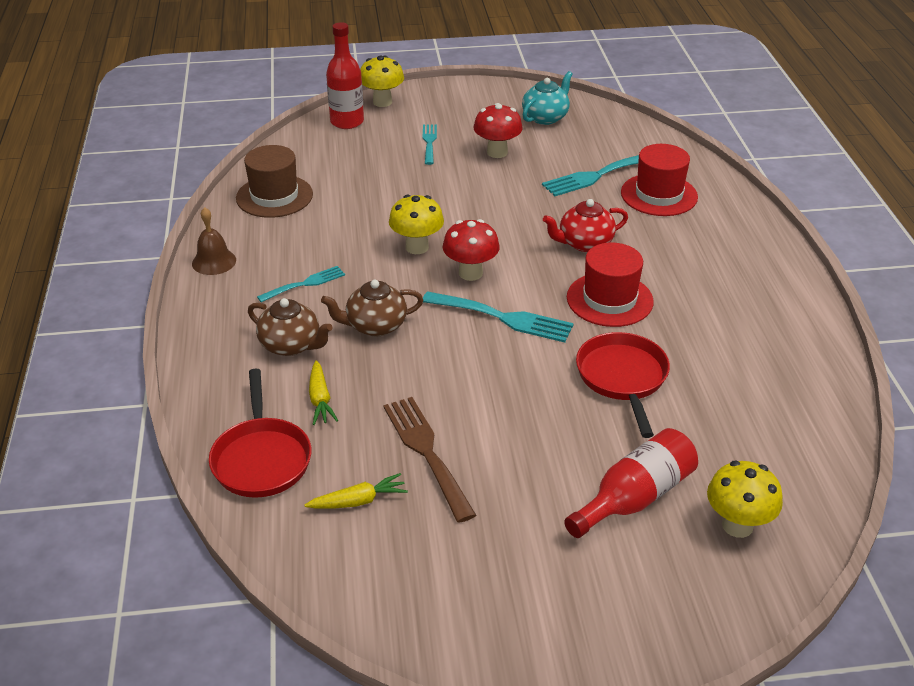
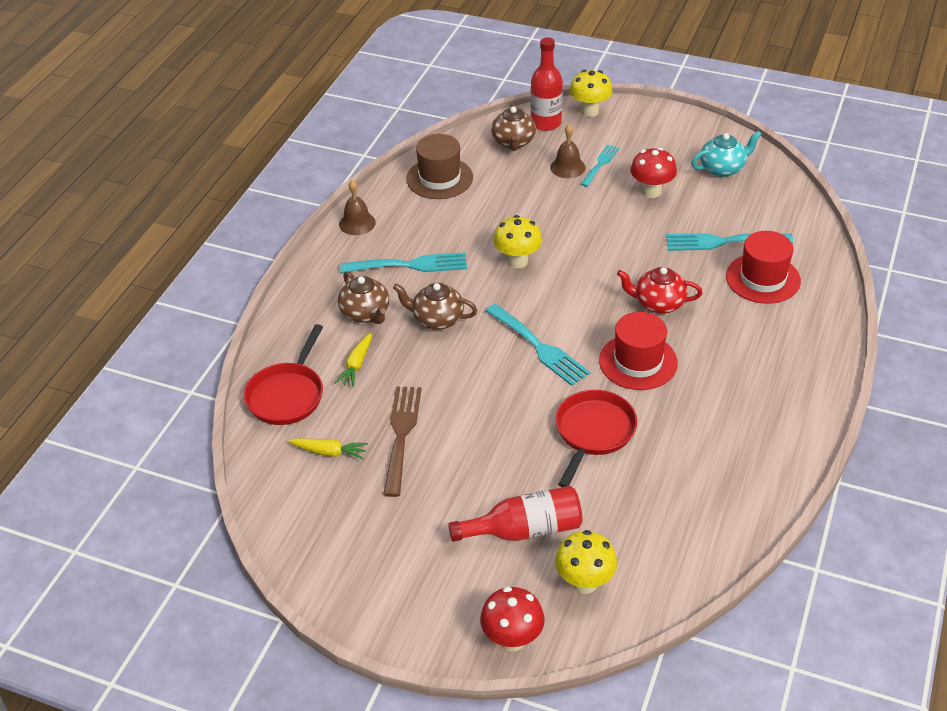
camera: 30 degrees right, 5 degrees up
(305, 284) = (410, 265): turquoise fork -> turquoise fork, size x1.62
(327, 146) = (513, 142): none -> brown teapot
(399, 153) = (567, 167): none -> brown bell
(470, 273) = (543, 299): red mushroom -> red mushroom (512, 639)

